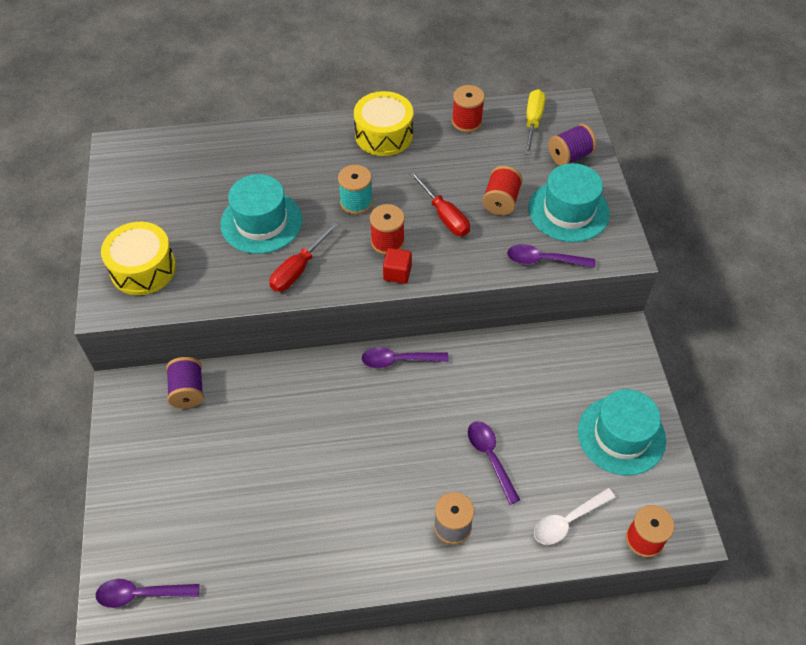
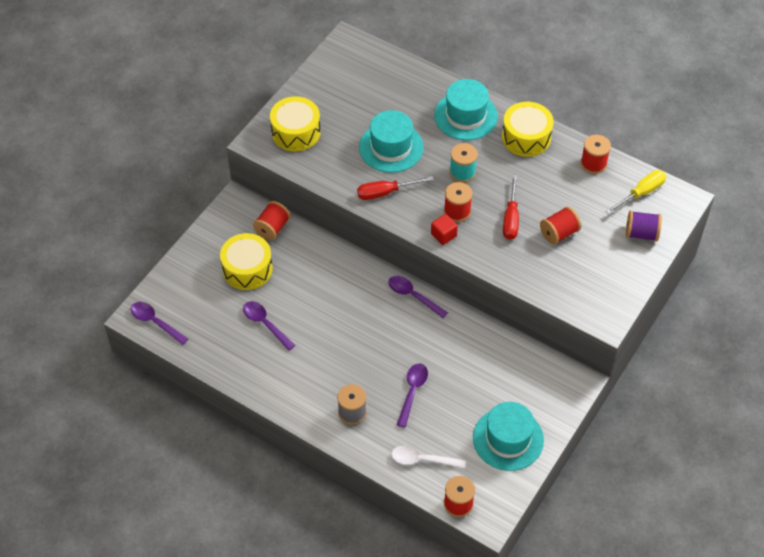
camera: 40 degrees right, 0 degrees up
(188, 391) = (272, 228): purple spool -> red spool
(199, 454) = (247, 269): none -> yellow drum
(544, 260) = (546, 289): purple spoon -> purple spoon (265, 324)
(568, 211) = (598, 269): turquoise hat -> turquoise hat (465, 116)

